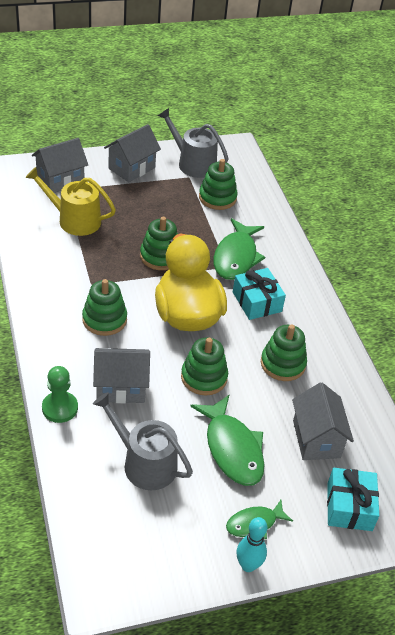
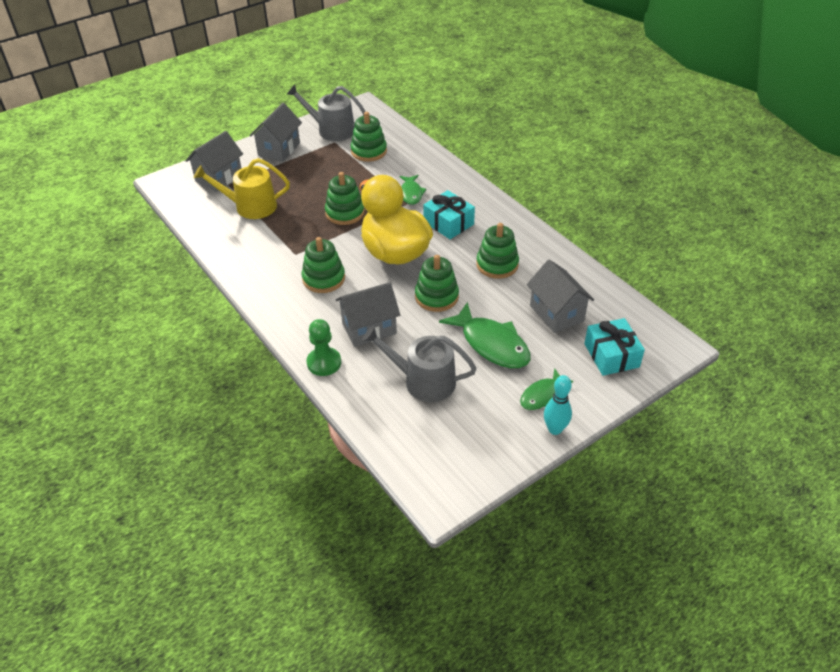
camera: 15 degrees left, 0 degrees up
(236, 257) = (411, 193): green fish -> green fish, size x0.58

